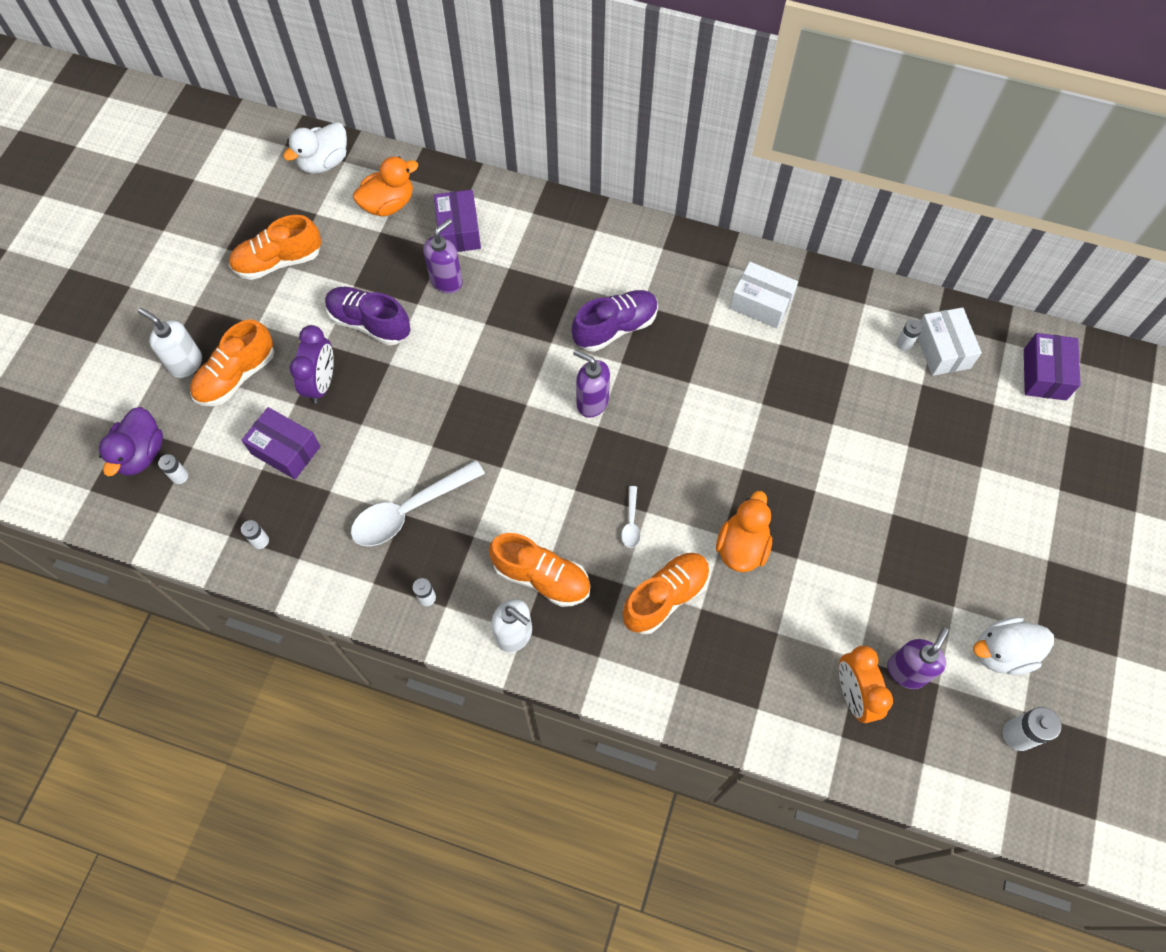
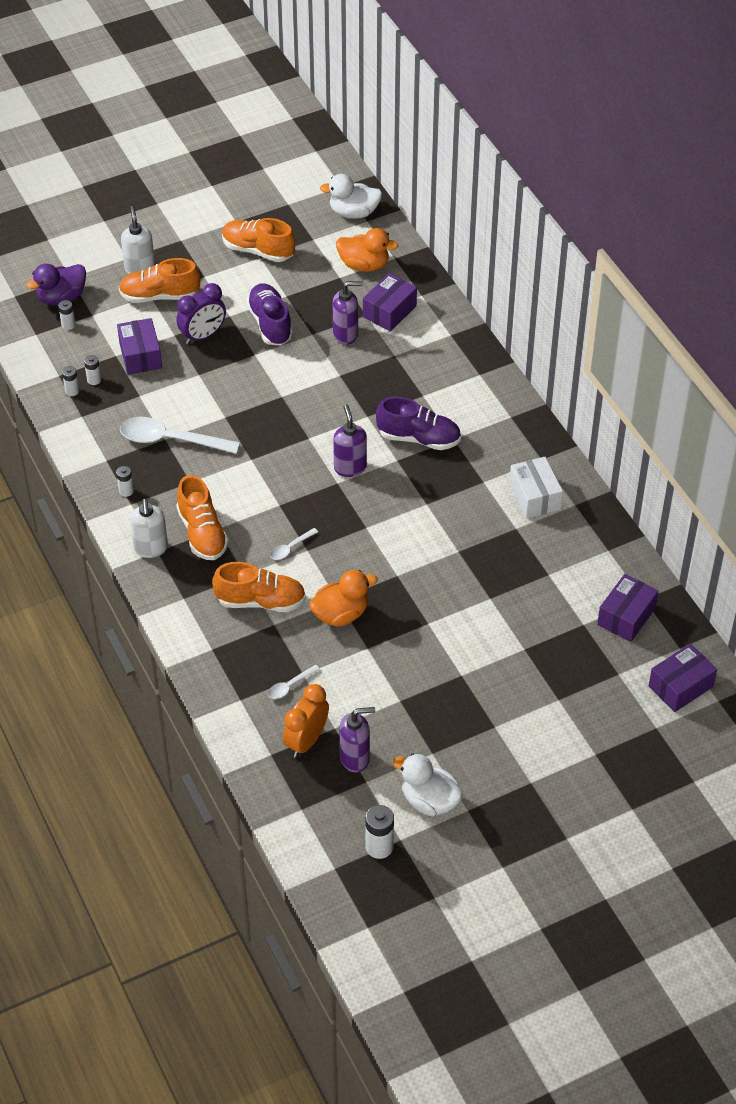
camera: 45 degrees right, 15 degrees down
(781, 654) = (290, 686): none -> white spoon
(904, 344) = (603, 593): white battery -> white battery (94, 380)
(942, 349) = (626, 616): white box -> purple box

